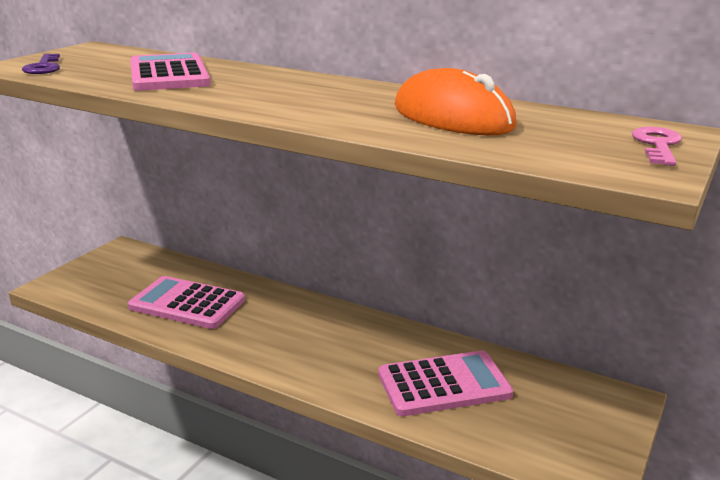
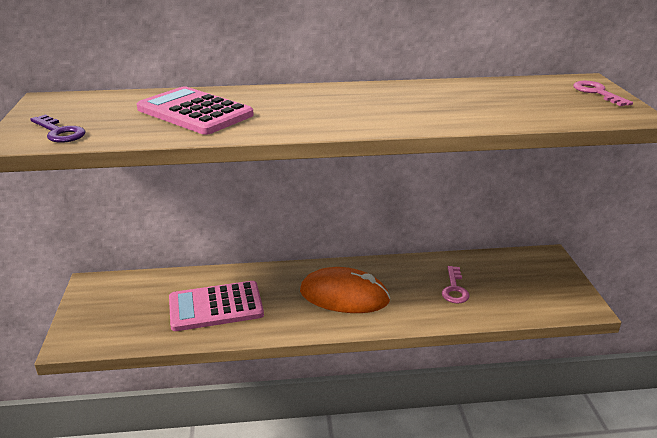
camera: 35 degrees left, 5 degrees up
(444, 385) = (454, 289): pink calculator -> pink key
(452, 117) = (466, 100): orange mouse -> orange mouse (344, 296)

